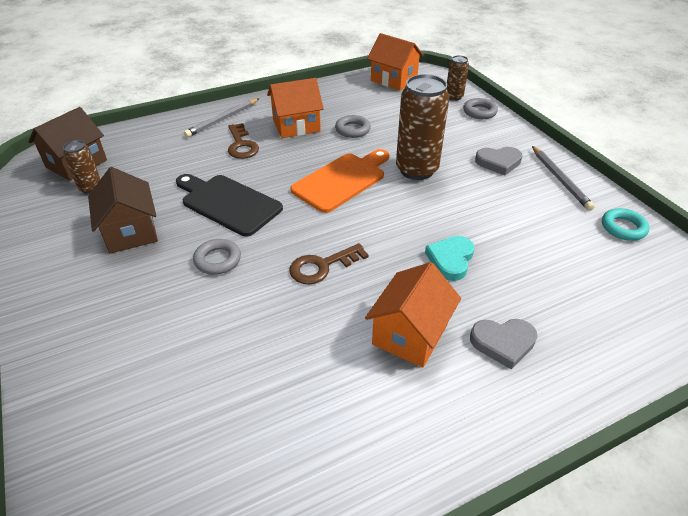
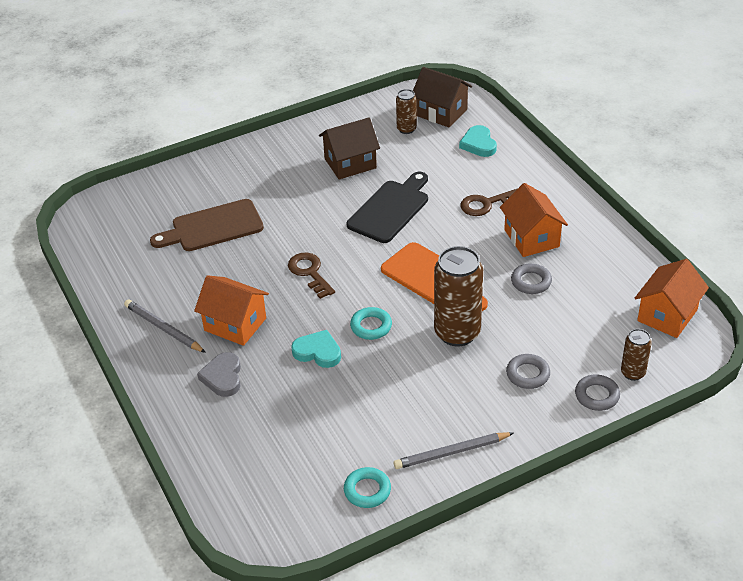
camera: 90 degrees right, 0 degrees up
(146, 144) = (478, 144): none -> turquoise heart
(209, 368) = (213, 227): none -> brown cutting board
(218, 260) = (317, 214): grey ring -> grey ring (528, 374)
(222, 119) = (534, 184): grey pencil -> grey pencil (163, 328)
(410, 221) = (371, 326): none -> turquoise ring
(498, 162) = (480, 402): grey heart -> none

